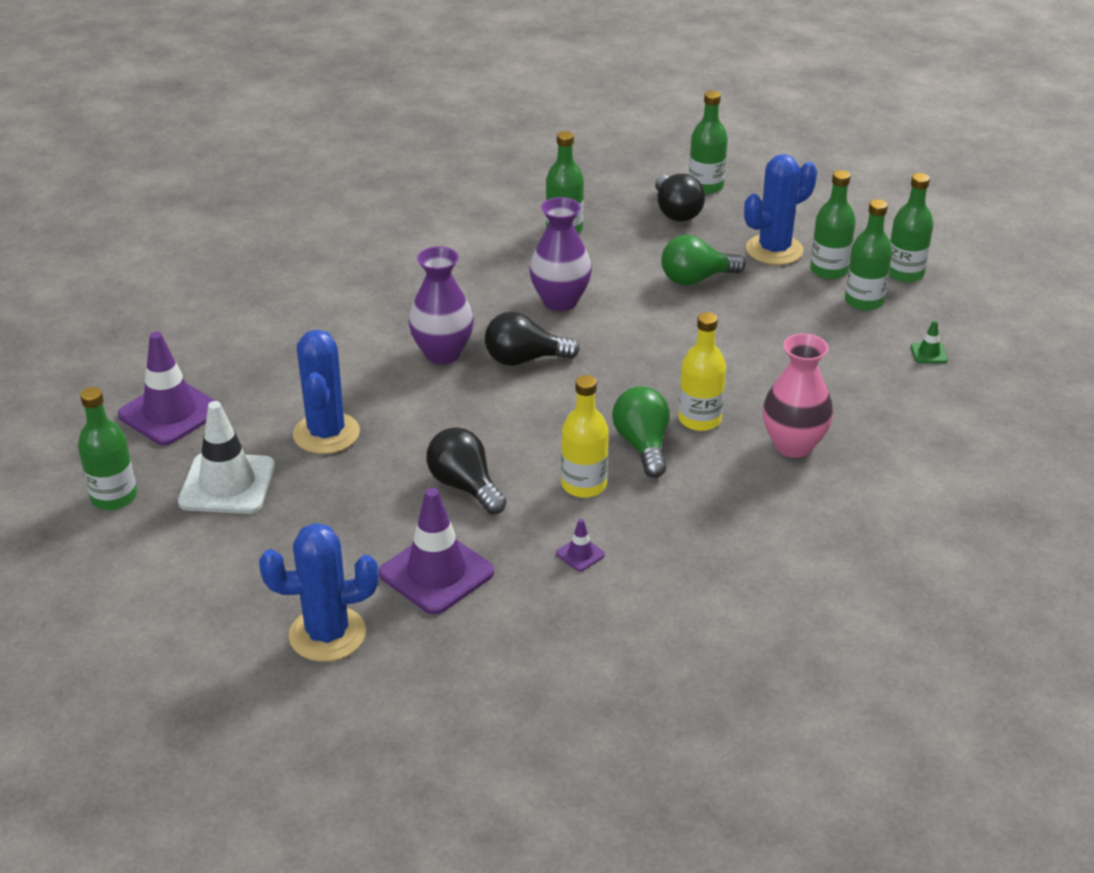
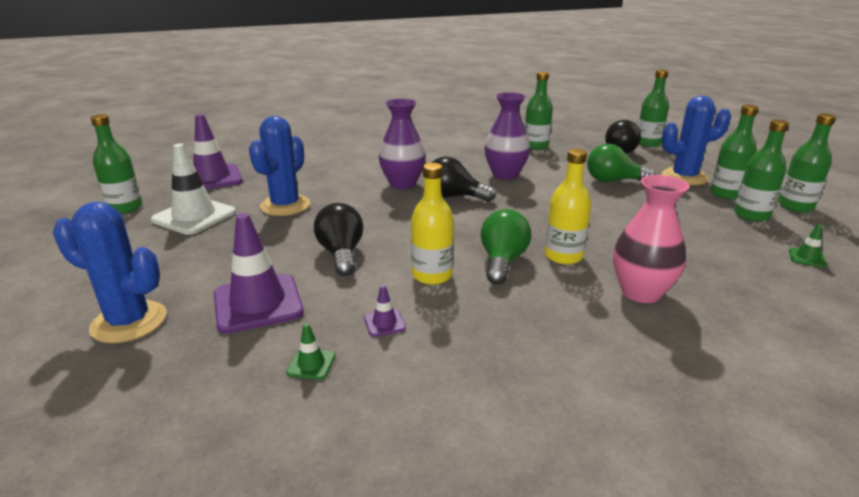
camera: 25 degrees right, 10 degrees down
(549, 615) = (311, 364): none -> green traffic cone

